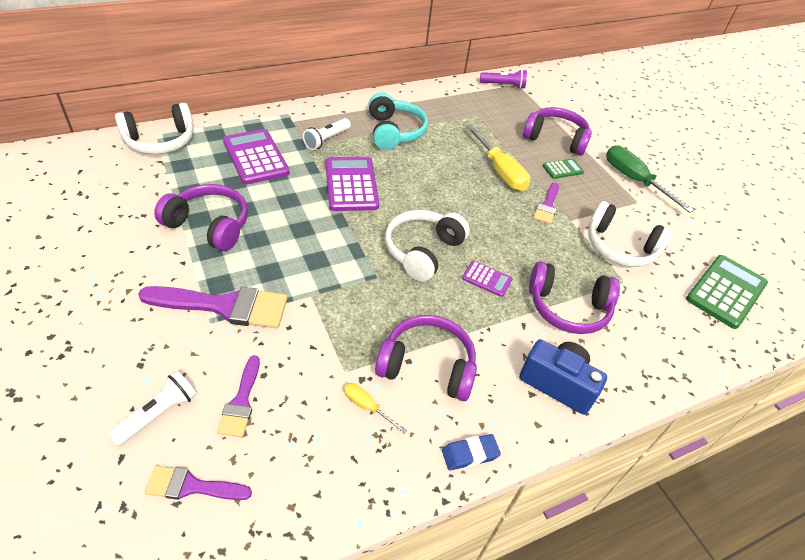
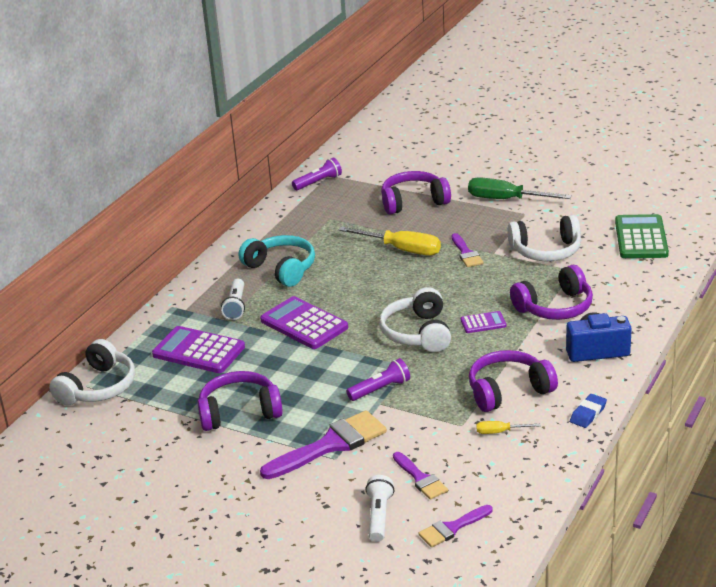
camera: 30 degrees left, 15 degrees down
(329, 282) = (380, 389): none -> purple flashlight
(562, 169) = (446, 221): green calculator -> none

